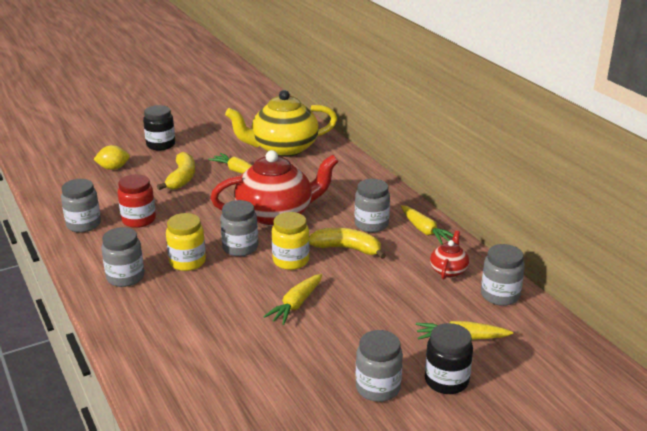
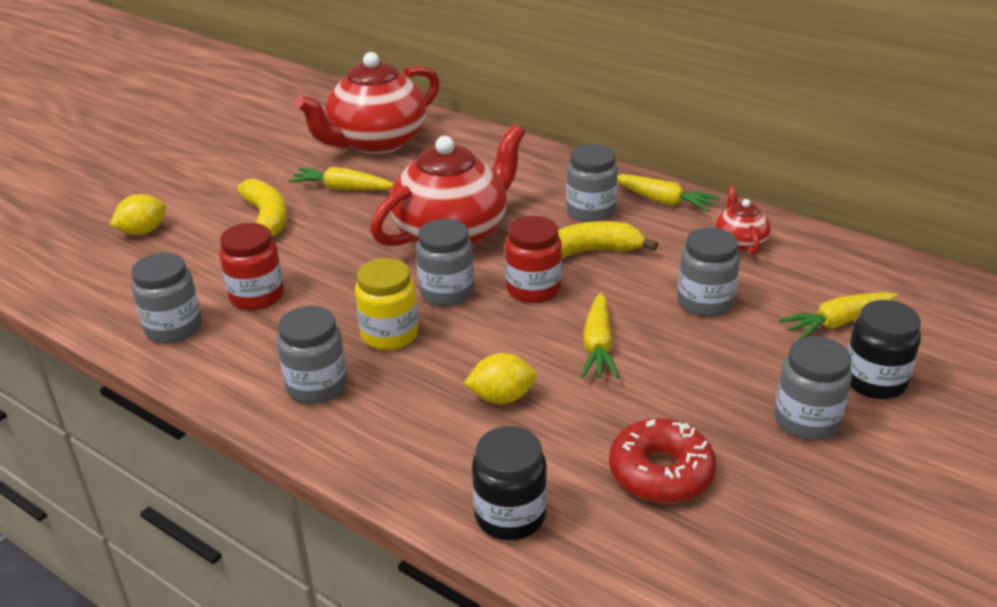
camera: 25 degrees left, 5 degrees up
(161, 145) = (188, 179): black jar -> black jar (510, 516)
(214, 315) = (501, 397): none -> yellow lemon
(261, 385) = (660, 472): none -> red donut
(283, 148) = (376, 142): yellow teapot -> red teapot
(291, 261) = (533, 289): yellow jar -> red jar
(500, 295) = (827, 255): grey jar -> grey jar (705, 302)

